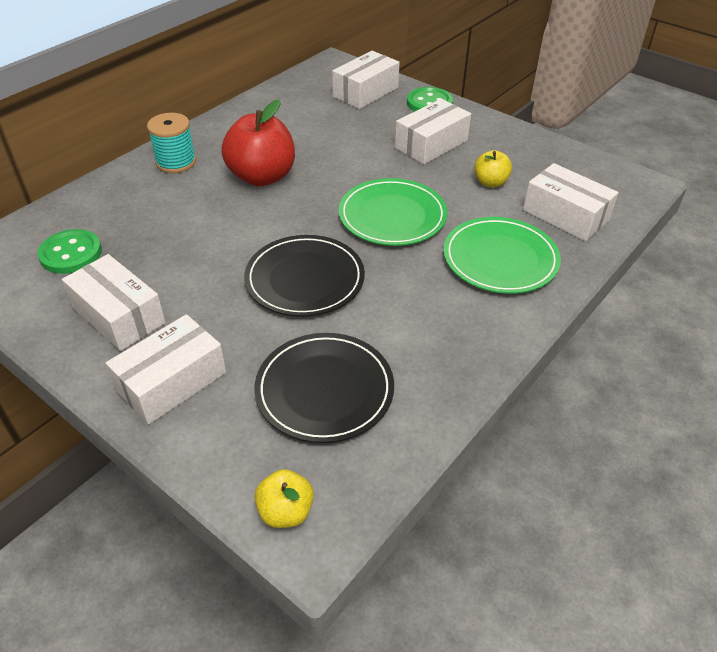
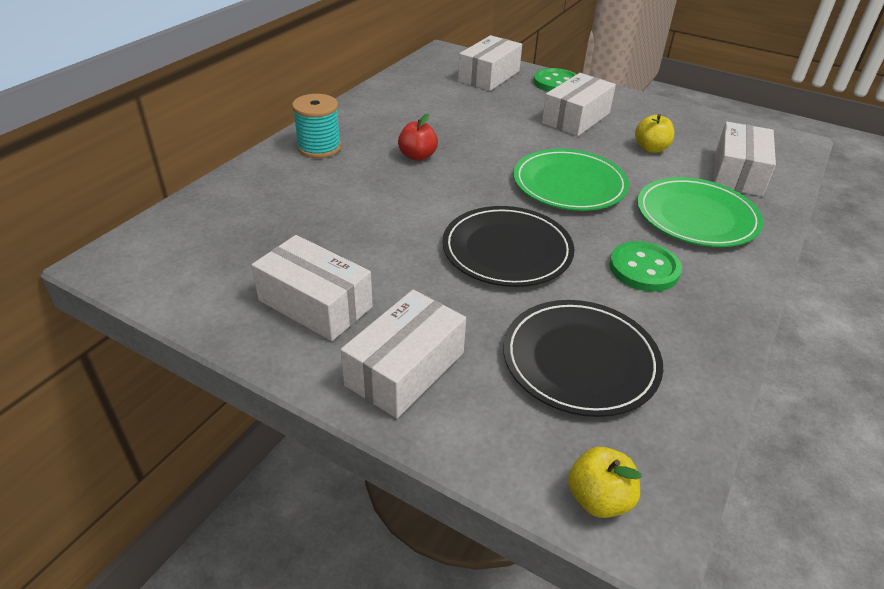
camera: 10 degrees left, 5 degrees down
(71, 253) = (235, 244): green button -> green button (644, 269)
(262, 177) = (417, 156): red apple -> red apple, size x0.52
(565, 215) = (737, 173): white box -> white box turned 75 degrees clockwise

